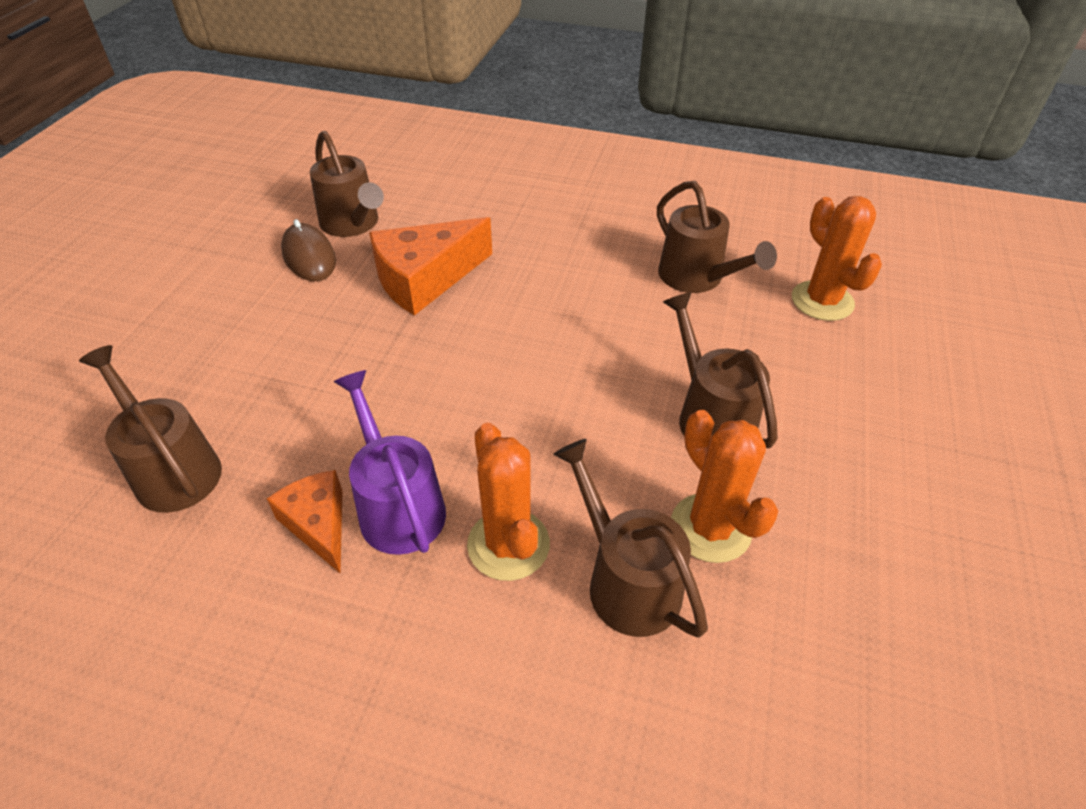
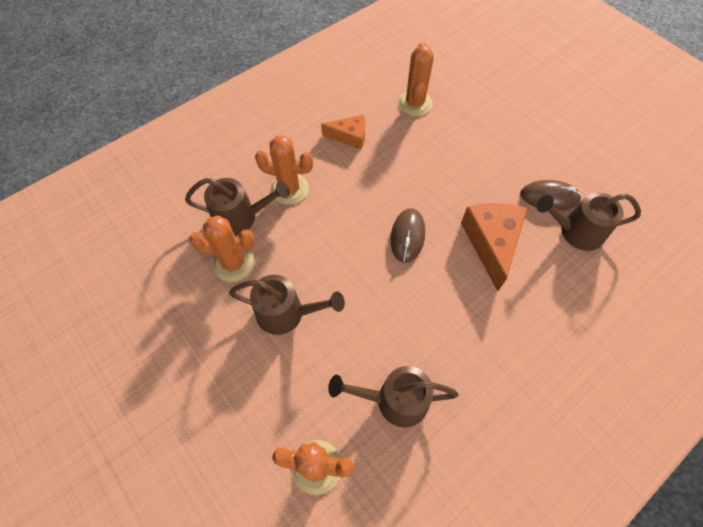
camera: 125 degrees right, 15 degrees up
(172, 468) = (414, 103): brown watering can -> orange cactus
(397, 505) = (339, 163): purple watering can -> none
(479, 355) = (407, 236): none -> brown mouse

